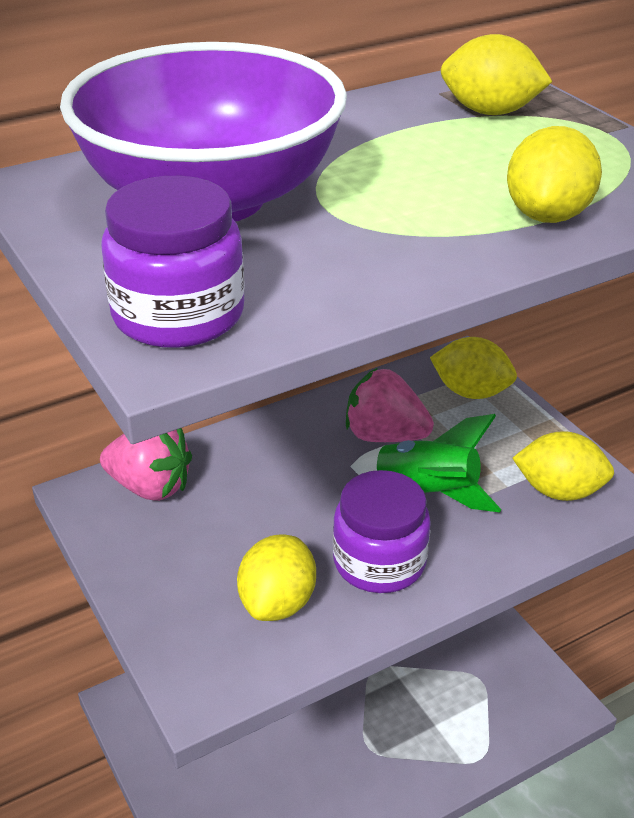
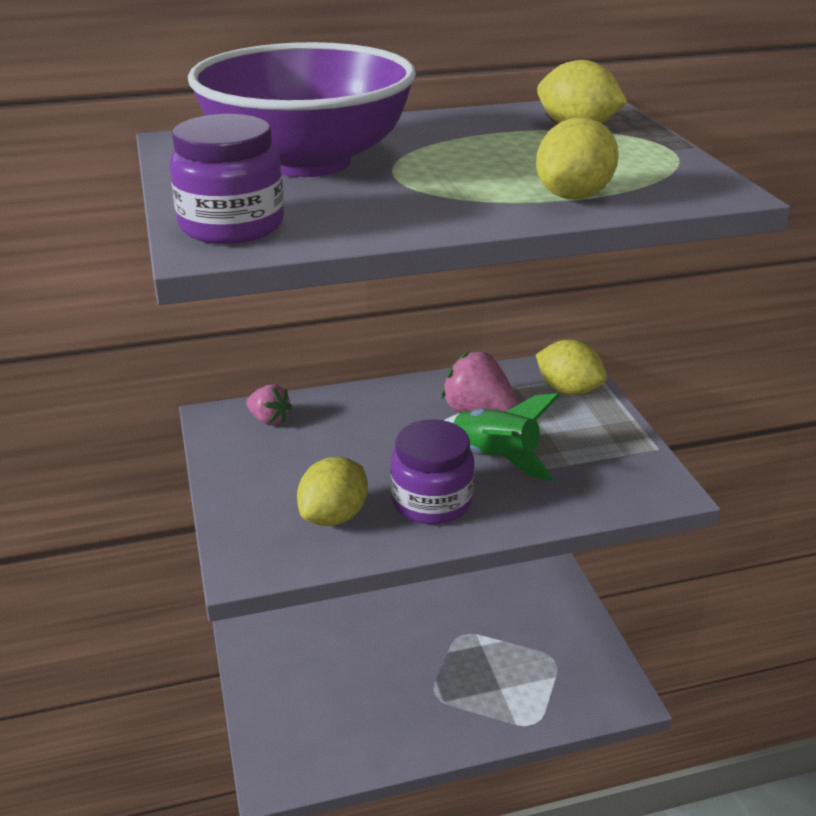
camera: 15 degrees right, 5 degrees down
(150, 487) = (269, 419): pink strawberry -> pink strawberry, size x0.62
(559, 491) = (613, 474): yellow lemon -> none

